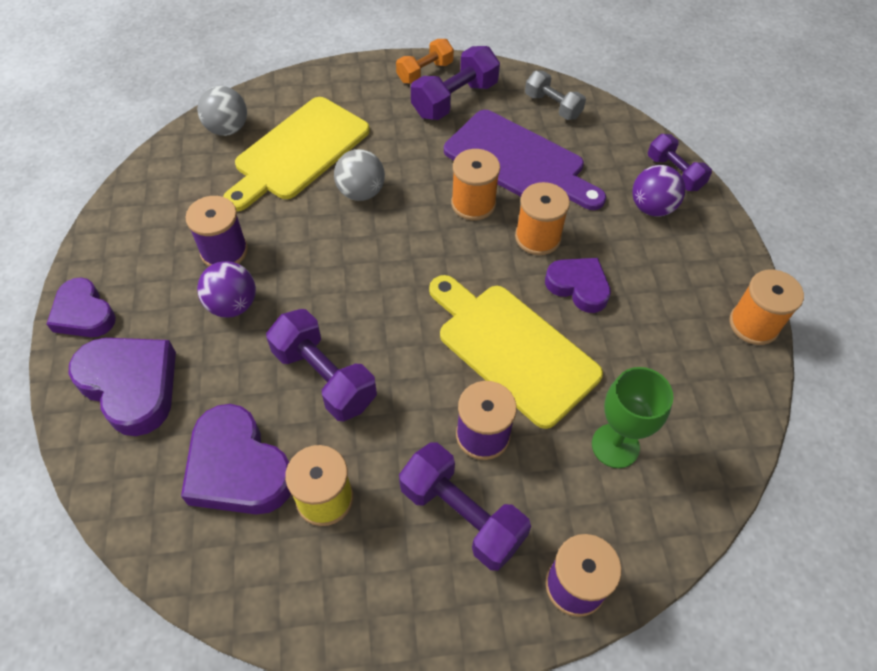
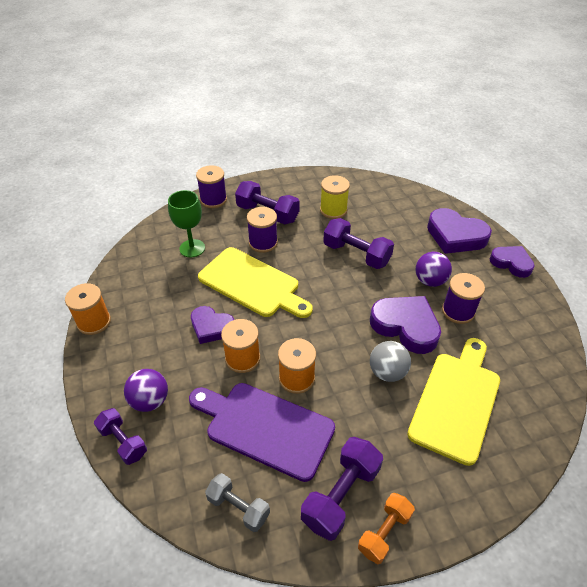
camera: 170 degrees right, 10 degrees down
(227, 129) = (530, 414): grey ball -> none
(238, 468) = (379, 214): purple heart -> purple heart (406, 326)

